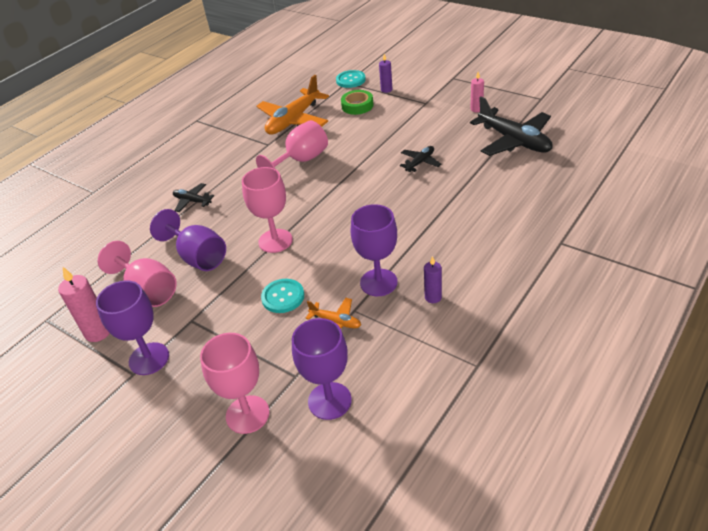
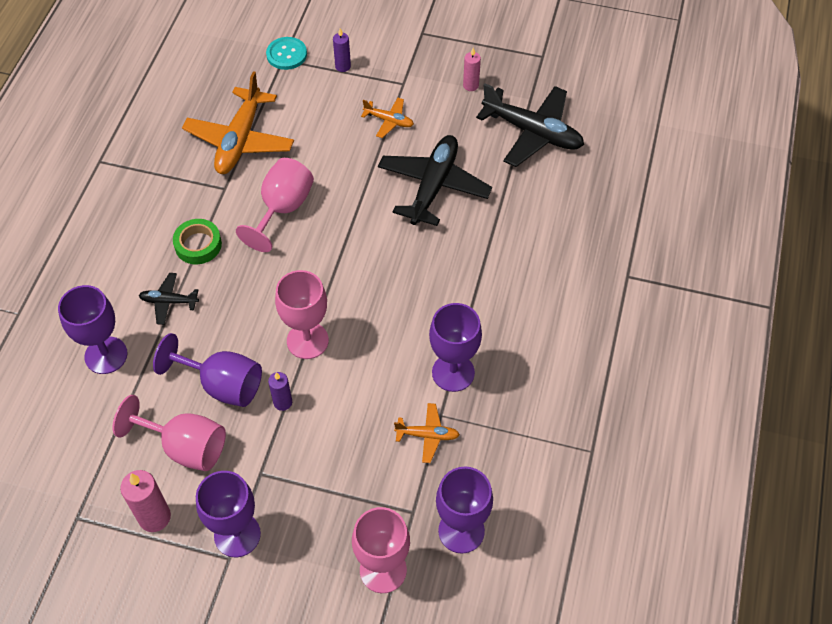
camera: 25 degrees left, 15 degrees up
(131, 225) = (106, 355): none -> purple goblet
(283, 297) = (353, 417): turquoise button -> none
(357, 106) = (315, 101): green tape -> green tape (198, 245)
(404, 122) = (389, 121): none -> orange plane
(420, 162) = (433, 186): black plane -> black plane, size x2.04
(433, 297) = (519, 378): purple candle -> purple candle (283, 402)

